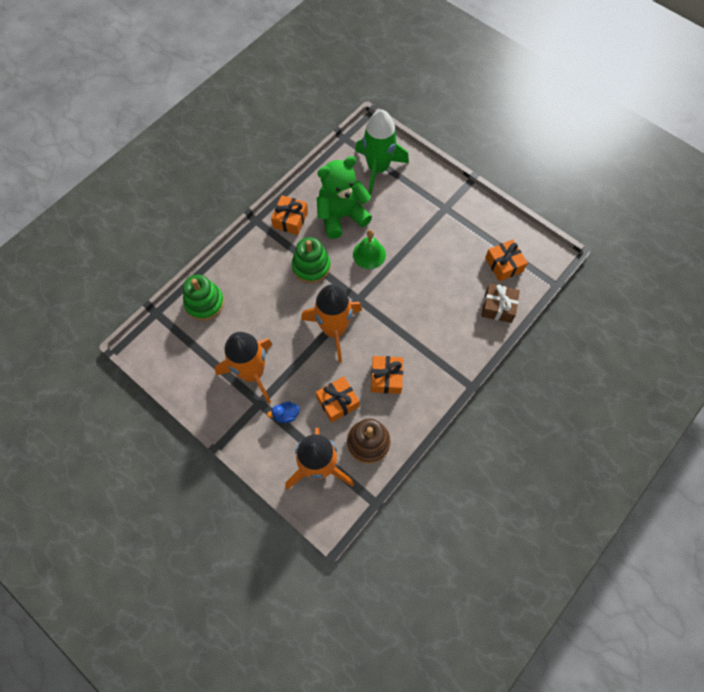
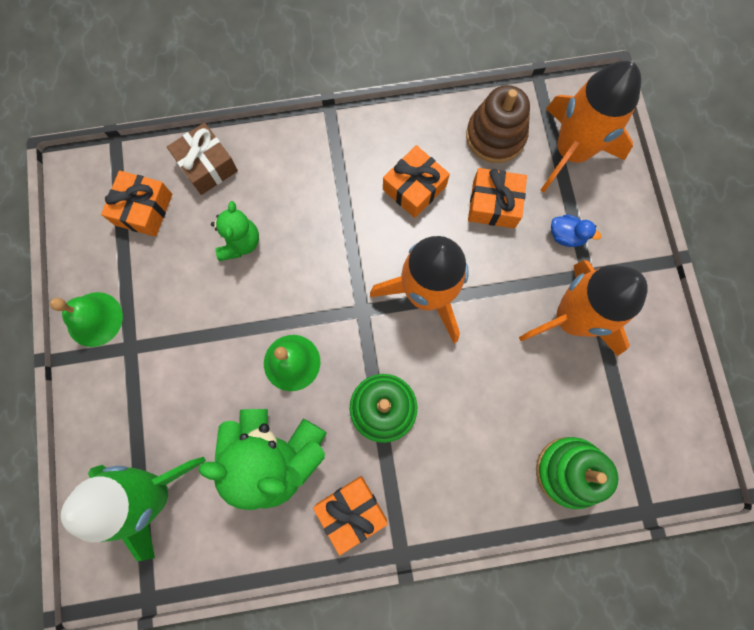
camera: 140 degrees left, 10 degrees up
(444, 285) = (240, 242): none -> green teddy bear
(472, 207) = (94, 319): none -> green bell

